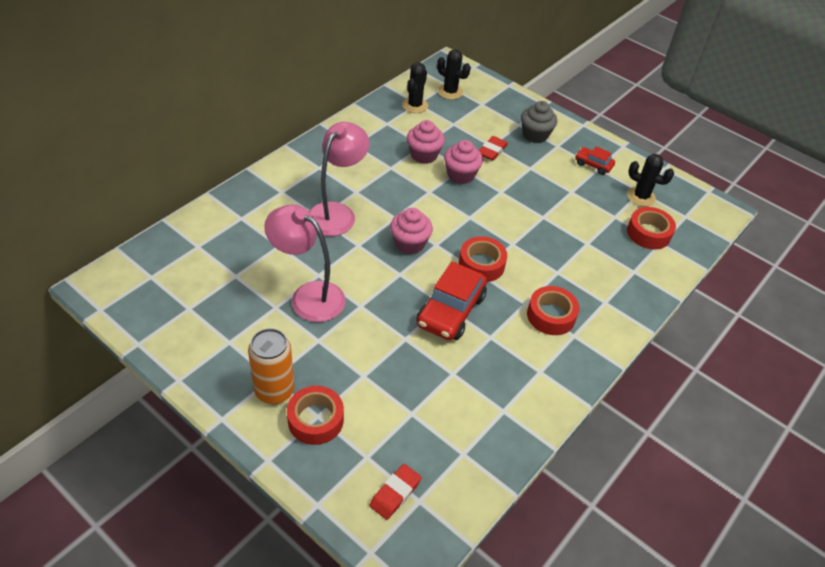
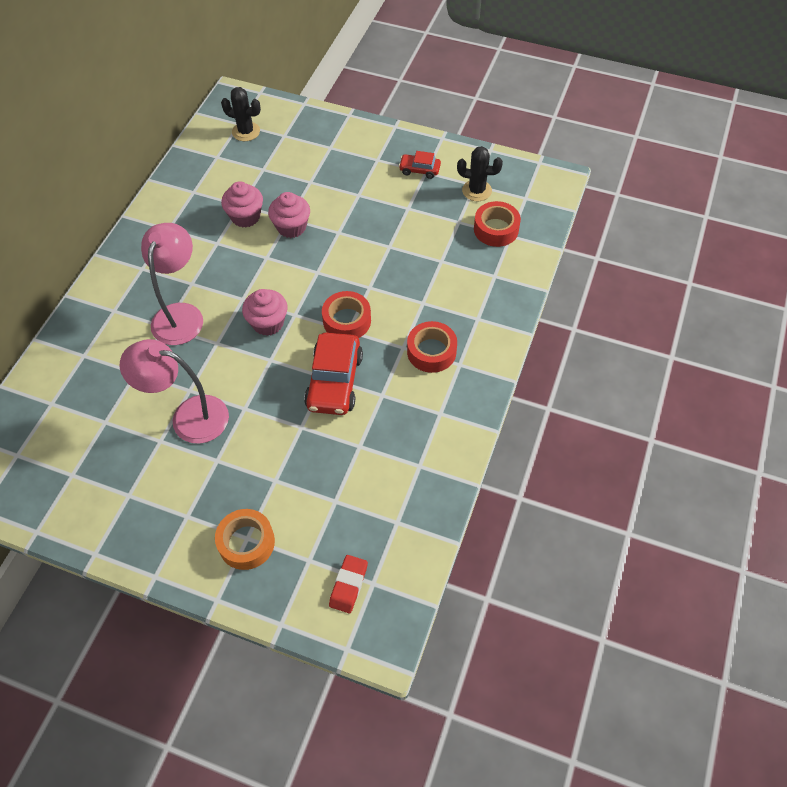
camera: 15 degrees left, 10 degrees up
(274, 391) = (195, 528): orange can -> none
(315, 420) = (246, 542): red tape -> orange tape
(415, 105) = (214, 160): black cactus -> none
(492, 151) = (313, 188): red eraser -> none
(535, 135) = (351, 154): grey cupcake -> none

